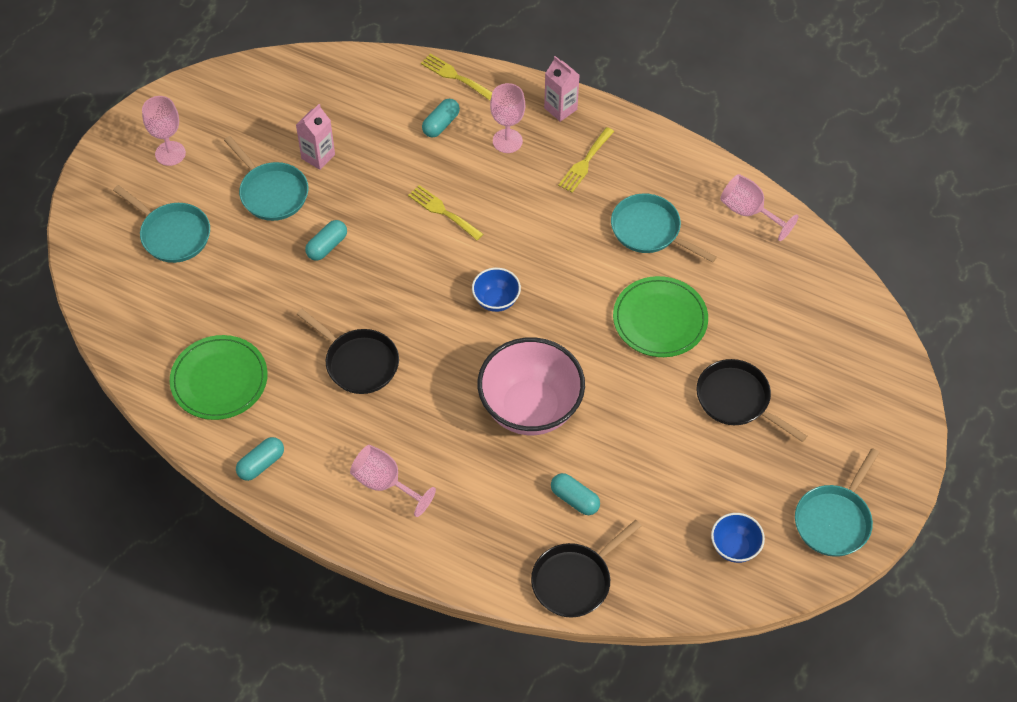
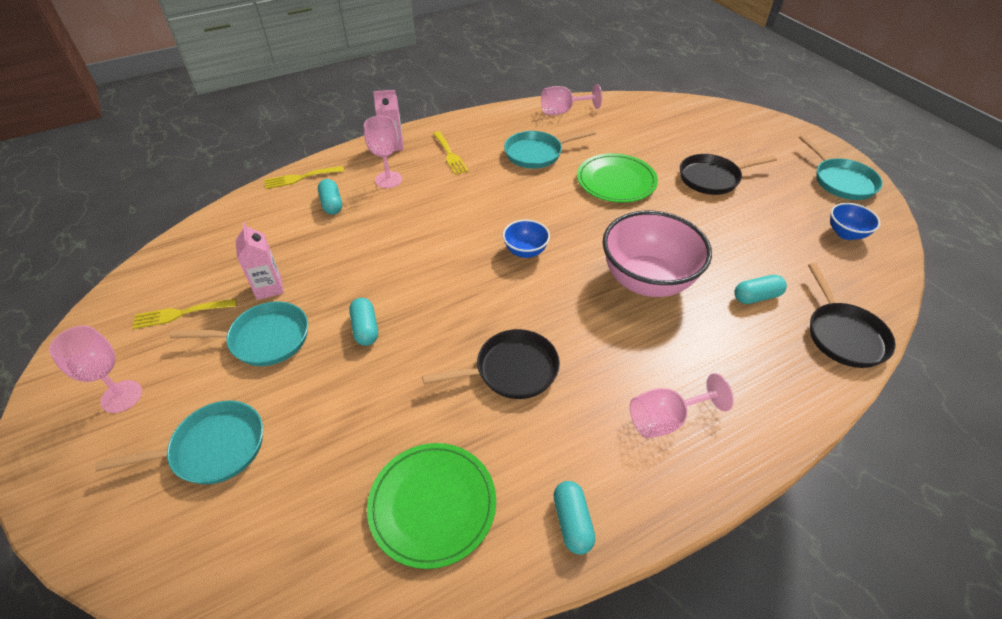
camera: 55 degrees left, 10 degrees down
(442, 211) = (411, 241): yellow fork -> yellow fork (180, 314)

